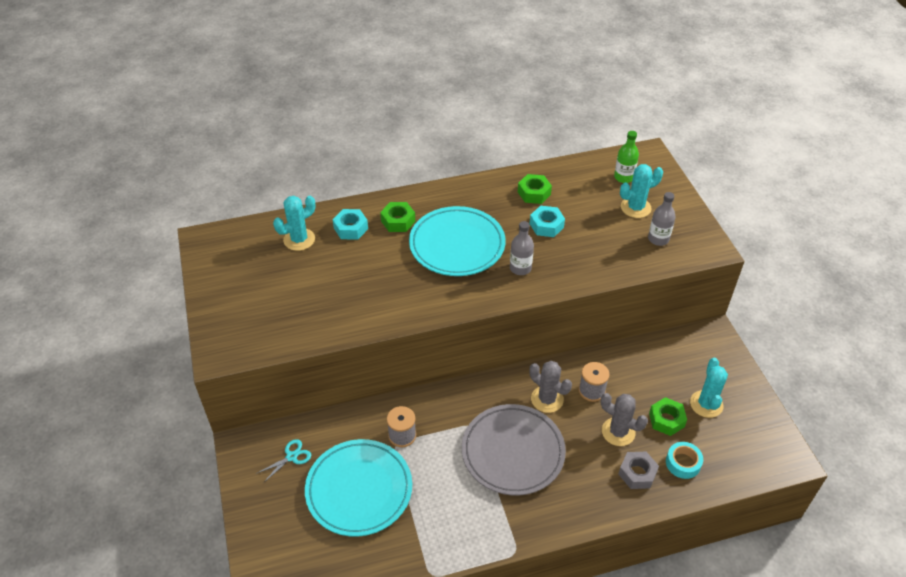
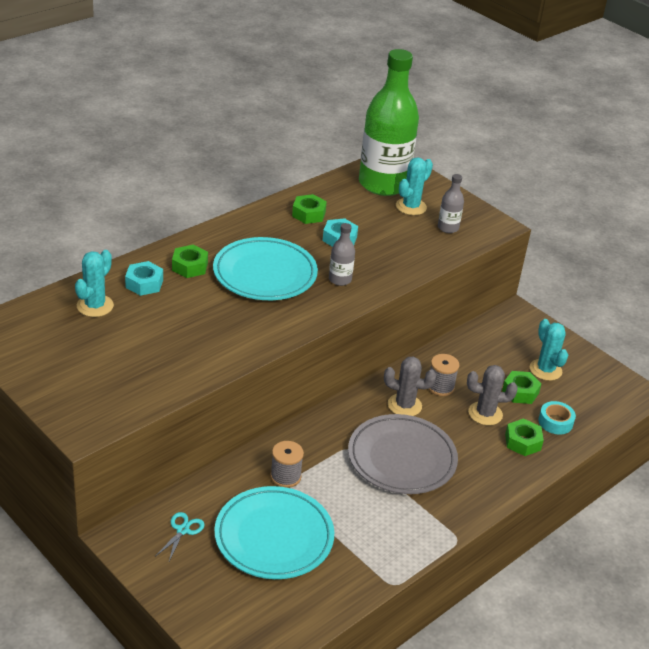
camera: 30 degrees left, 10 degrees down
(623, 177) = (383, 184): green bottle -> green bottle, size x2.45
(637, 473) = (522, 442): grey nut -> green nut

